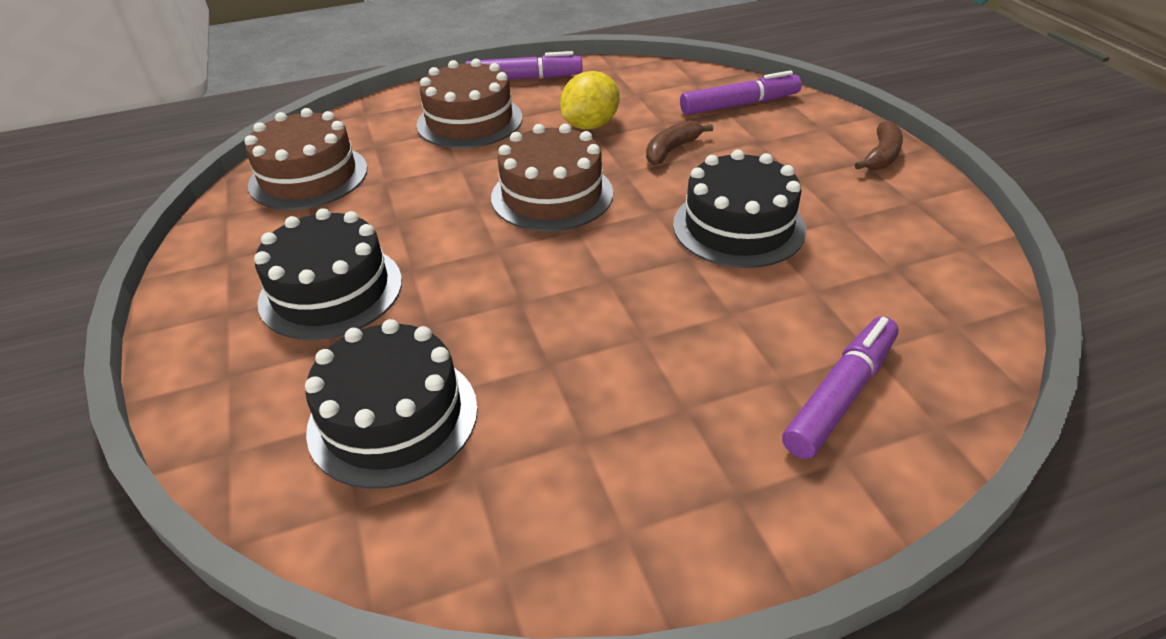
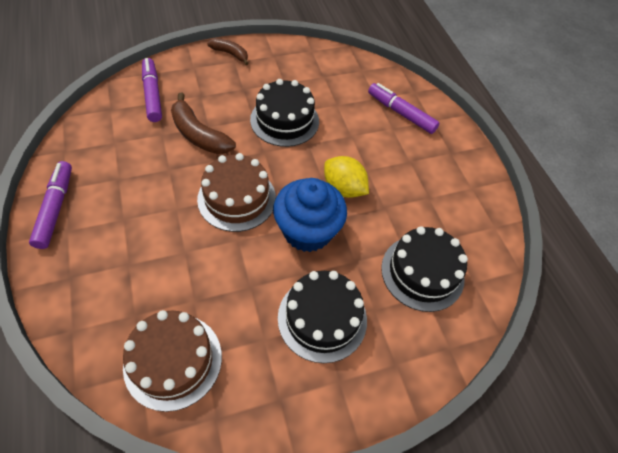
camera: 95 degrees left, 15 degrees up
(469, 121) = (118, 246): brown cake -> none
(492, 267) = (307, 231): none -> blue cupcake
(590, 125) = (152, 172): yellow lemon -> yellow lemon (343, 188)
(672, 150) = (199, 135): brown banana -> brown banana, size x1.62

